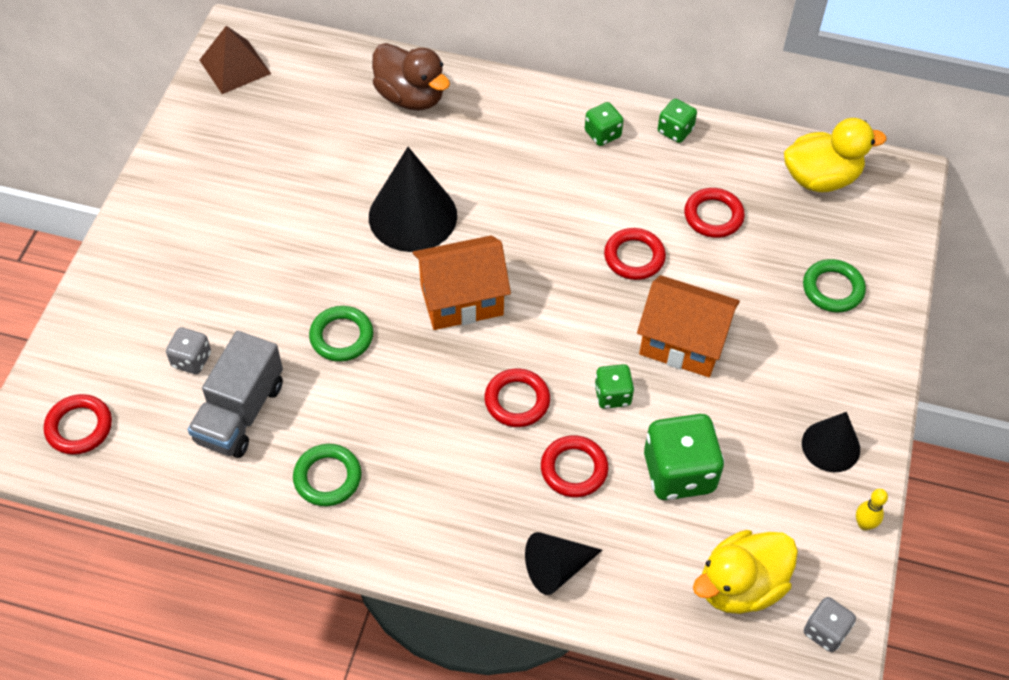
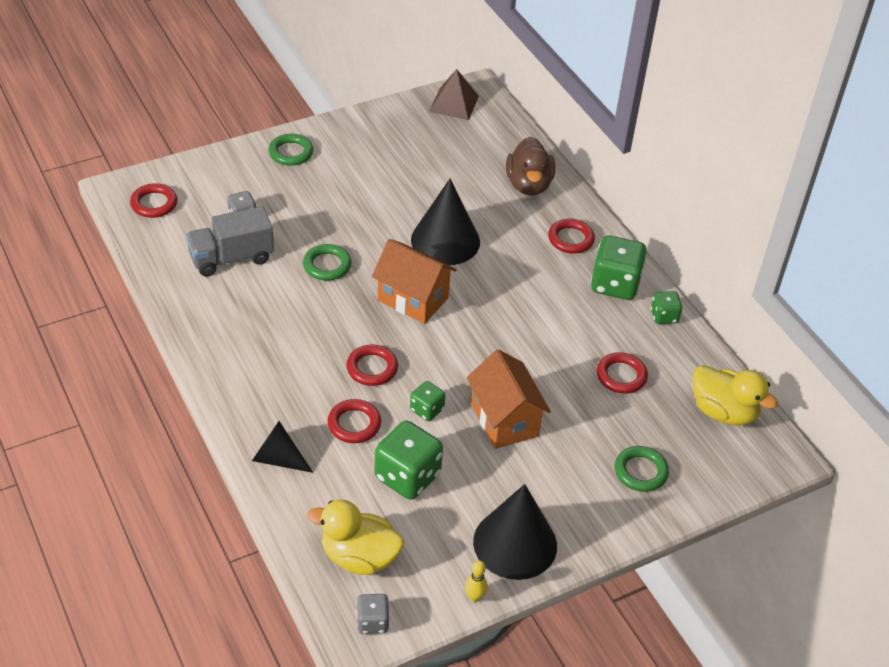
camera: 45 degrees right, 10 degrees down
(327, 477) = (229, 320): green ring -> green ring (291, 153)
(602, 134) = (615, 284): green dice -> green dice, size x1.85
(634, 257) = (540, 357): red ring -> red ring (570, 239)
(831, 446) = (515, 543): black cone -> black cone, size x1.69

